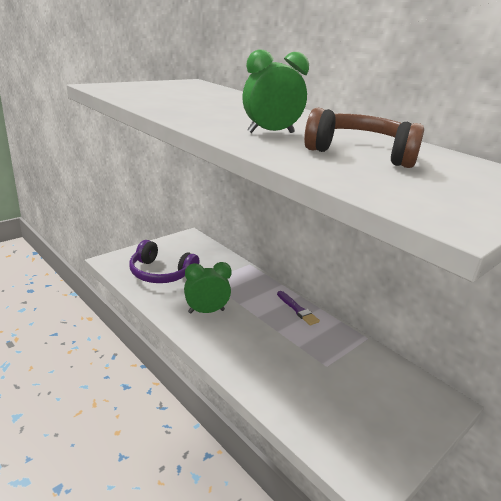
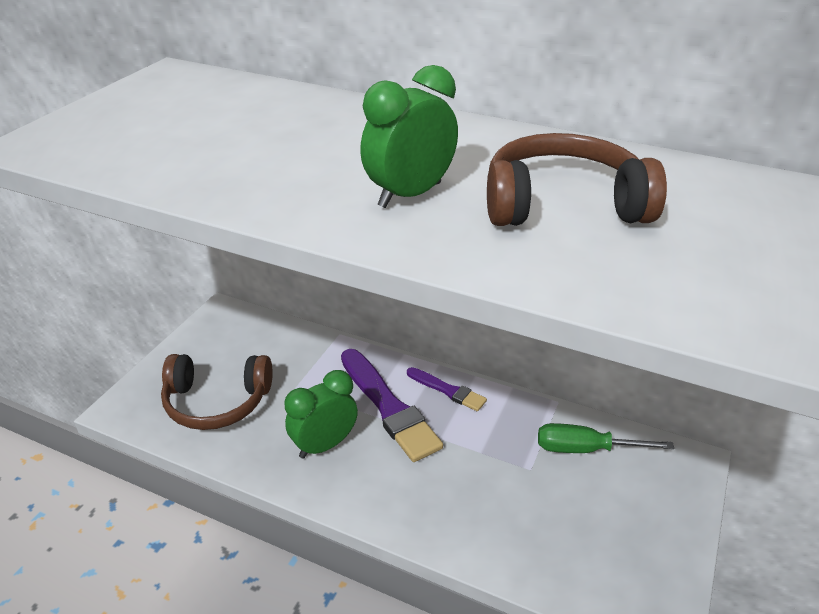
camera: 20 degrees left, 10 degrees up
(161, 273) = (217, 401): purple headphones -> brown headphones
(255, 306) = (388, 407): none -> purple brush
(372, 368) = (585, 449): none -> green screwdriver

